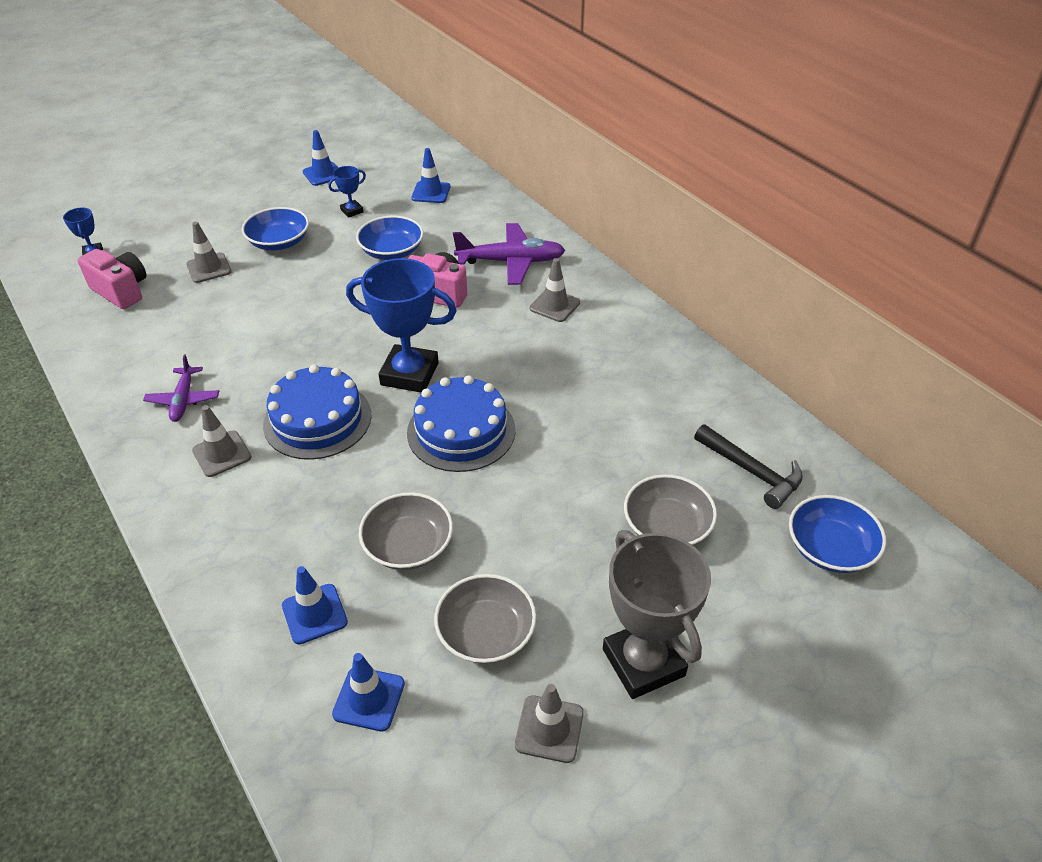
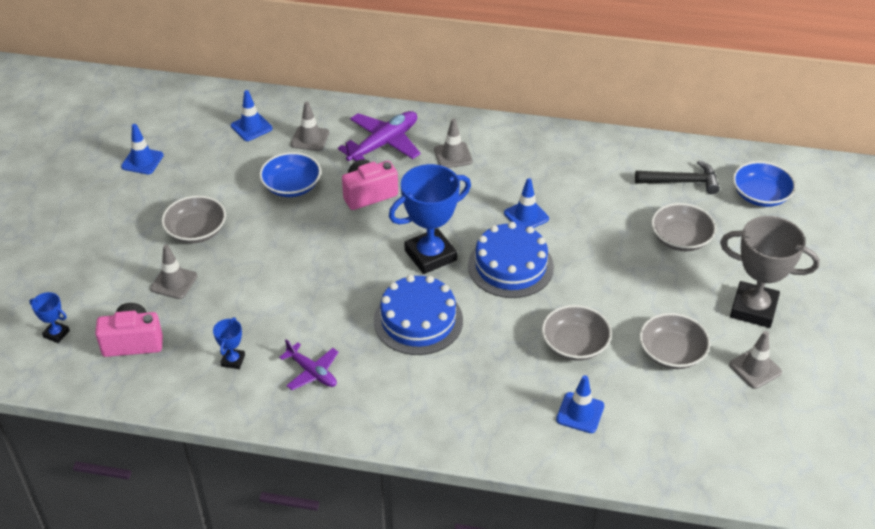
camera: 45 degrees left, 0 degrees up
(222, 454) = (392, 381): grey traffic cone -> grey traffic cone (310, 139)
(279, 242) = (196, 231): blue bowl -> grey bowl
(352, 211) = (213, 175): blue trophy -> blue trophy (233, 360)
(369, 699) = (664, 424): blue traffic cone -> blue traffic cone (526, 216)

